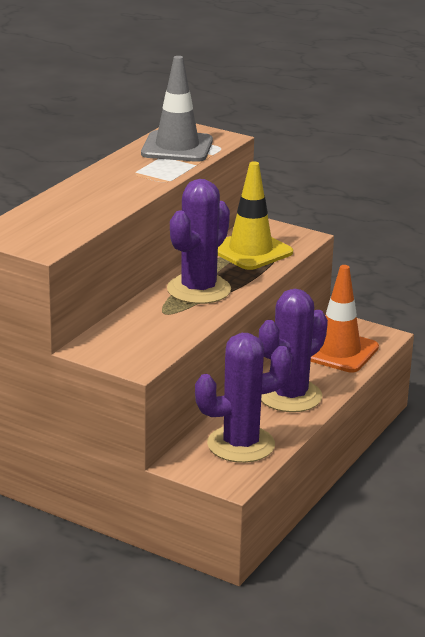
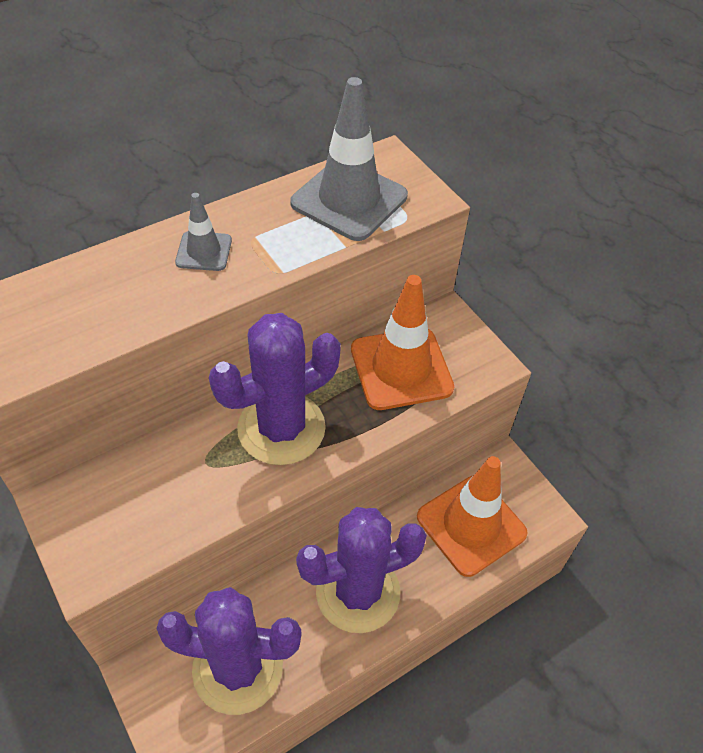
camera: 25 degrees right, 25 degrees up
(111, 183) = (204, 251): none -> grey traffic cone
(250, 251) = (401, 368): yellow traffic cone -> orange traffic cone

